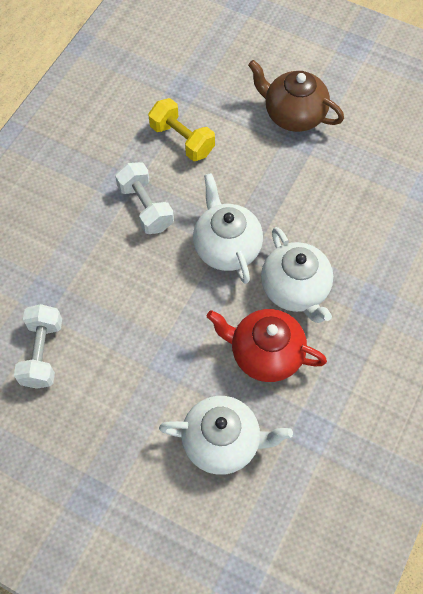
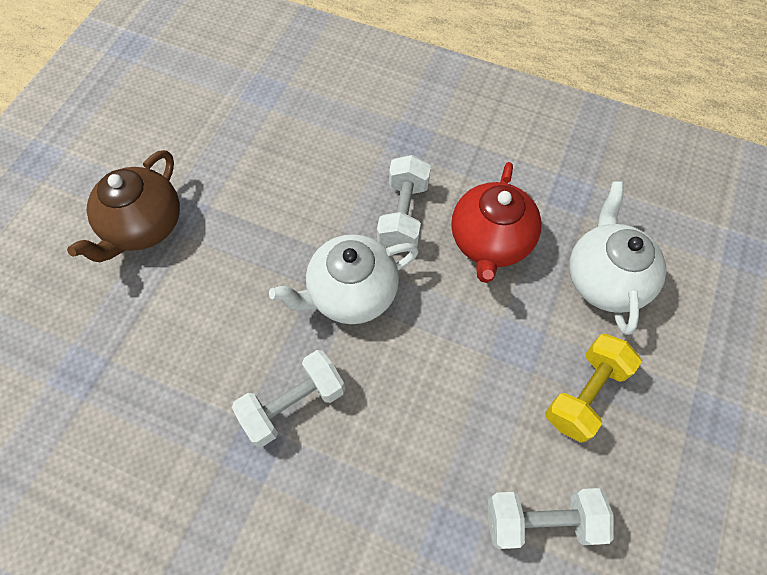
camera: 95 degrees left, 0 degrees up
(182, 140) = (176, 365): yellow dumbbell -> yellow dumbbell (585, 394)
(295, 289) = (403, 215): white teapot -> white dumbbell

